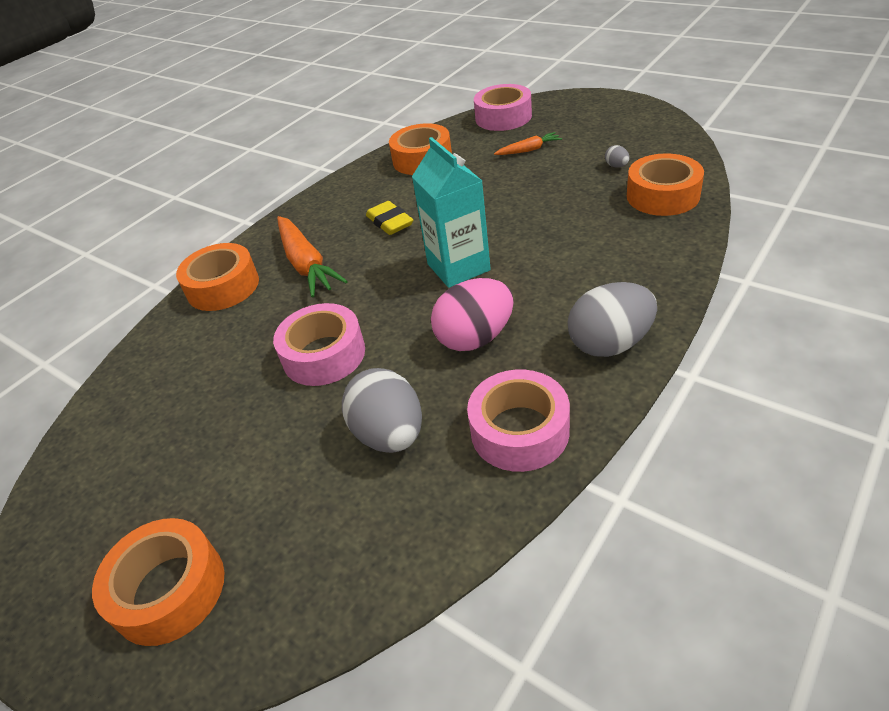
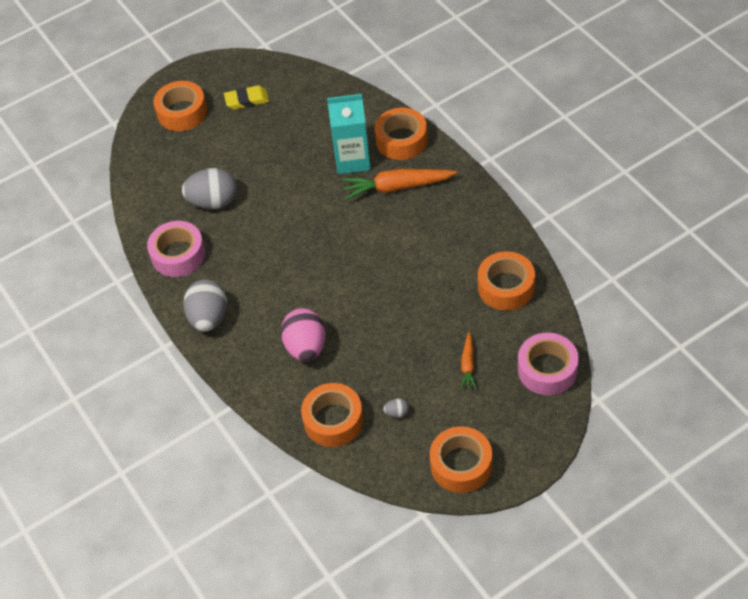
camera: 110 degrees right, 10 degrees up
(324, 355) = (295, 184): pink tape -> none
(390, 222) = (418, 244): yellow eraser -> yellow eraser (247, 100)
(458, 267) = (333, 269): turquoise carton -> turquoise carton (352, 160)
(475, 338) = (258, 257): pink egg -> pink egg (306, 347)
(637, 122) = (461, 465): none -> orange tape

